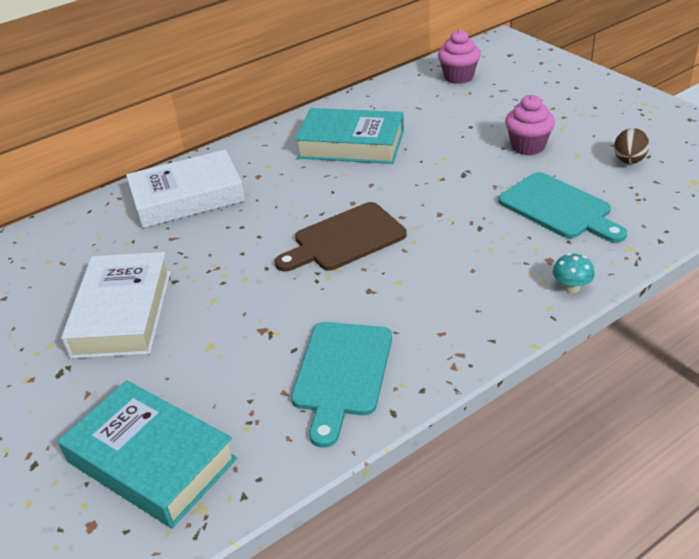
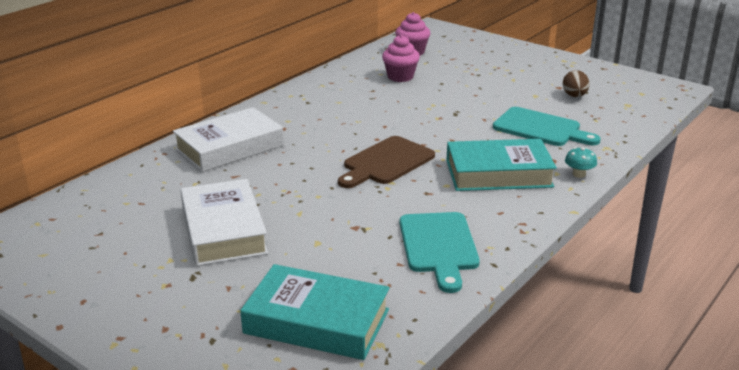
camera: 20 degrees left, 10 degrees down
(351, 144) = (351, 101): turquoise book -> turquoise book (498, 173)
(528, 146) = (494, 92): pink cupcake -> pink cupcake (400, 77)

